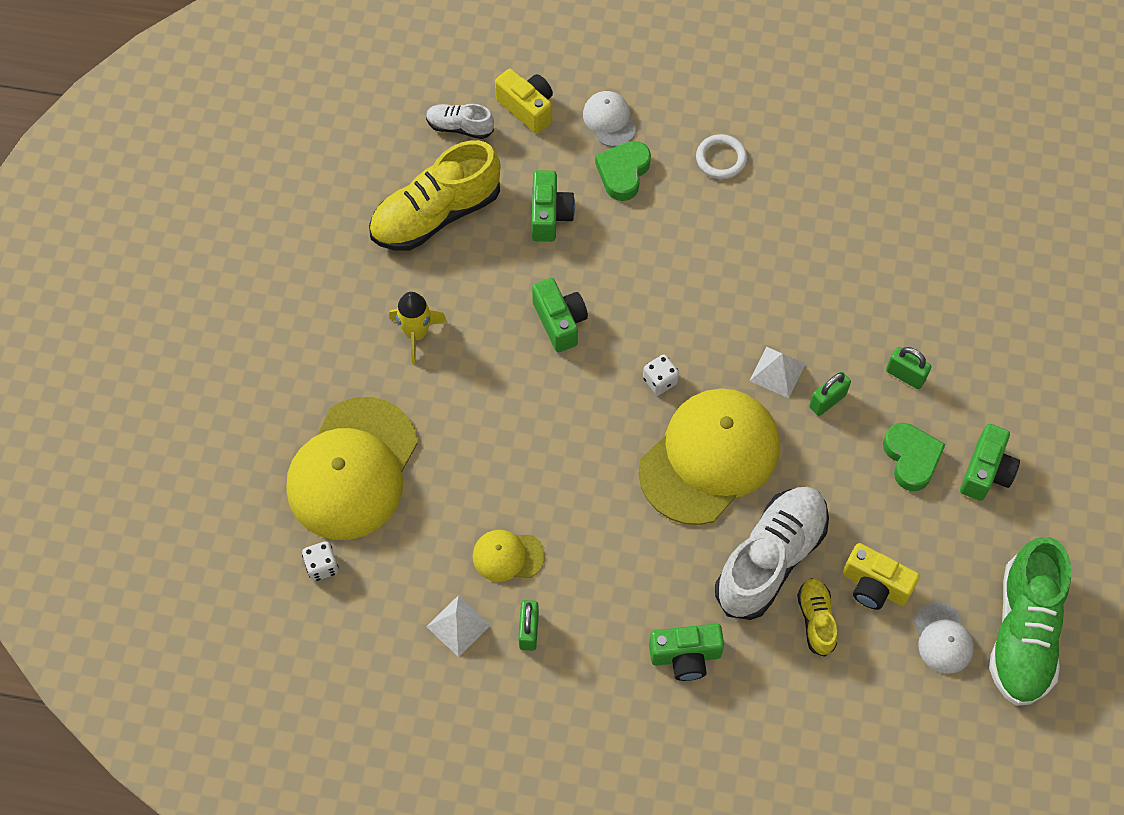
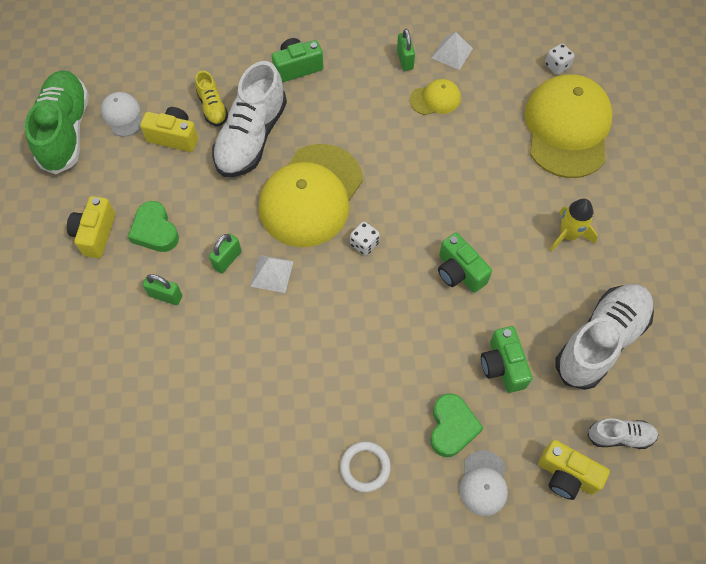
camera: 165 degrees right, 0 degrees up
(436, 215) = (600, 341): yellow shoe -> white shoe
(609, 120) = (483, 483): white cap -> white cap turned 45 degrees clockwise
(986, 472) = (95, 234): green camera -> yellow camera

